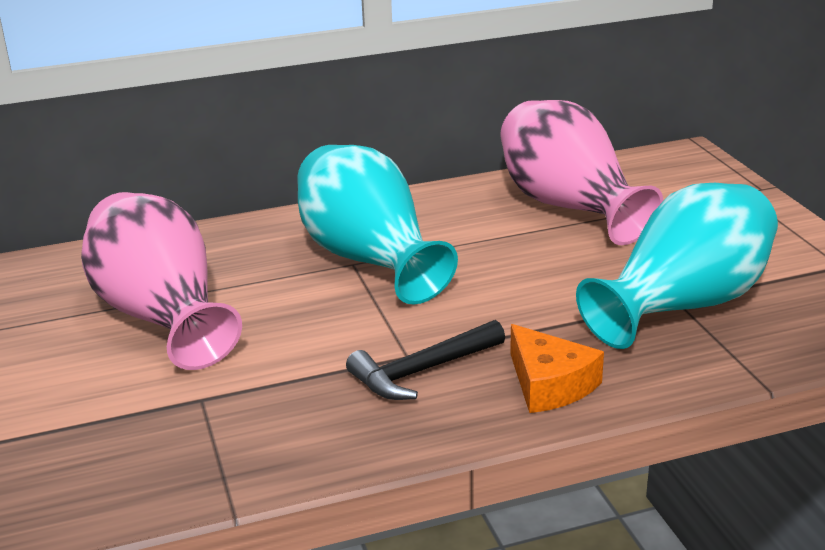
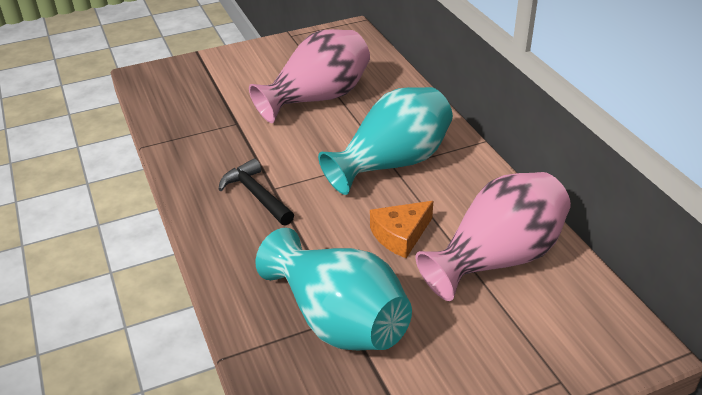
camera: 85 degrees right, 10 degrees up
(549, 384) = (238, 248): orange cheese -> orange cheese (400, 235)

